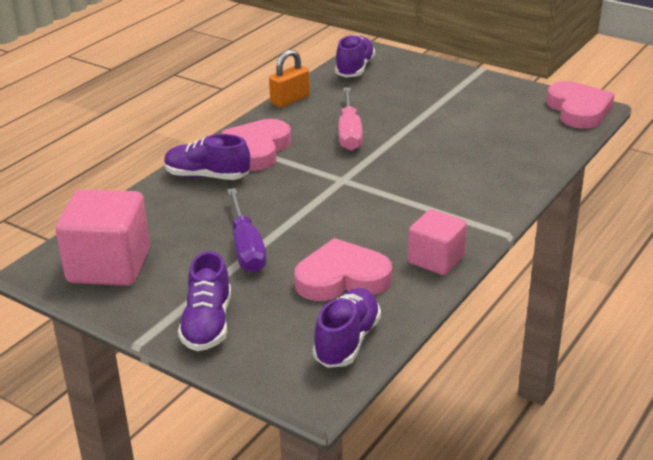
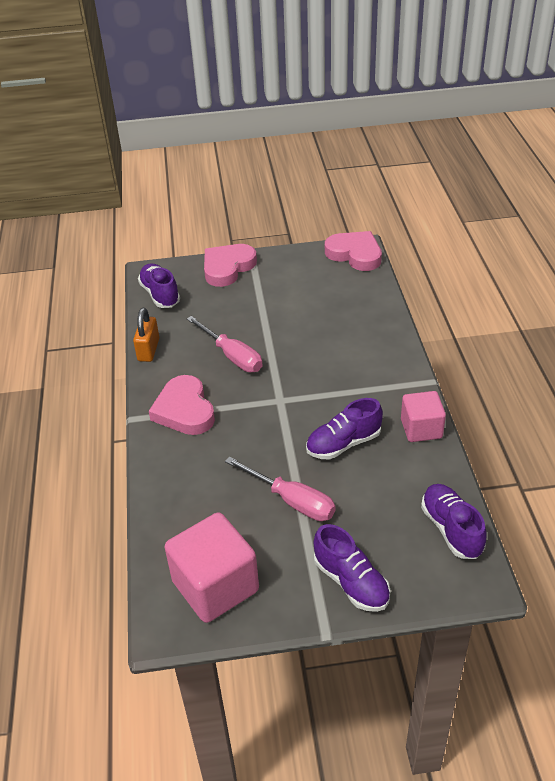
camera: 40 degrees left, 10 degrees up
(207, 176) = (179, 457): purple shoe -> purple shoe (343, 444)
(246, 247) = (291, 500): purple screwdriver -> pink screwdriver
(342, 278) = (385, 482): pink heart -> pink heart (227, 268)

